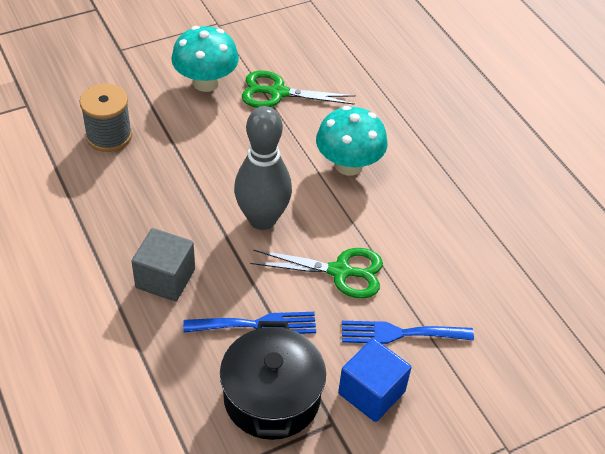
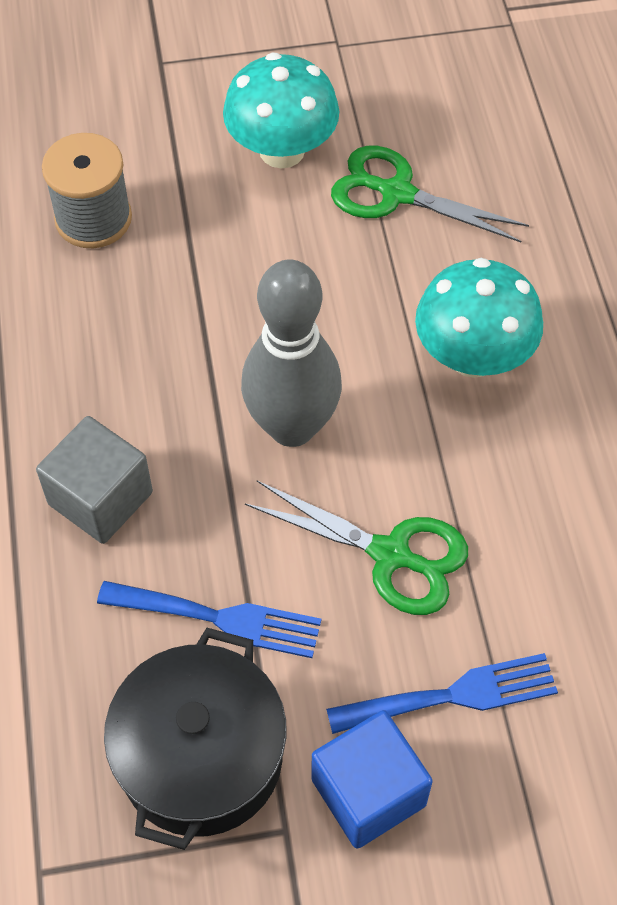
camera: 20 degrees right, 10 degrees up
(399, 333) = (453, 695): blue fork -> blue fork turned 150 degrees clockwise

